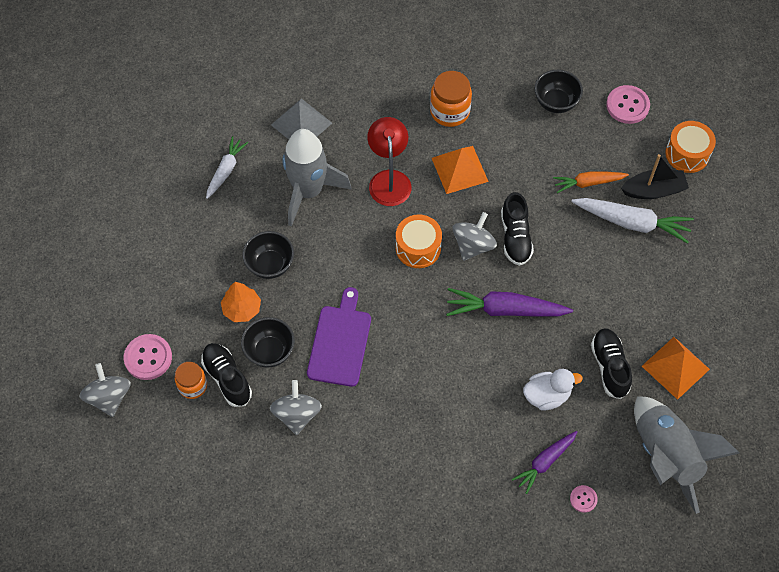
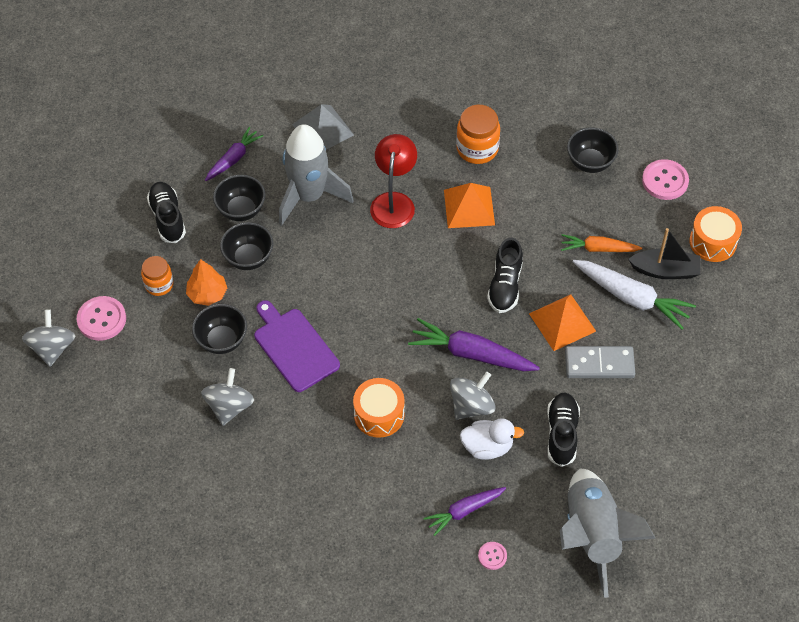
camera: 15 degrees right, 5 degrees down
(192, 386) = (136, 356): orange jar -> orange jar (159, 284)
(226, 170) = (233, 159): white carrot -> purple carrot
(227, 378) = (172, 356): black shoe -> black shoe (167, 218)
(248, 219) = (241, 210): none -> black bowl
(340, 342) = (294, 347): purple cutting board -> purple cutting board turned 60 degrees counterclockwise
(418, 248) = (402, 274): orange drum -> orange drum (379, 415)
(473, 245) = (459, 284): grey spinning top -> grey spinning top (471, 406)
(622, 293) = (599, 364): none -> grey domino
(675, 367) = (631, 450): orange pyramid -> orange pyramid (562, 322)

